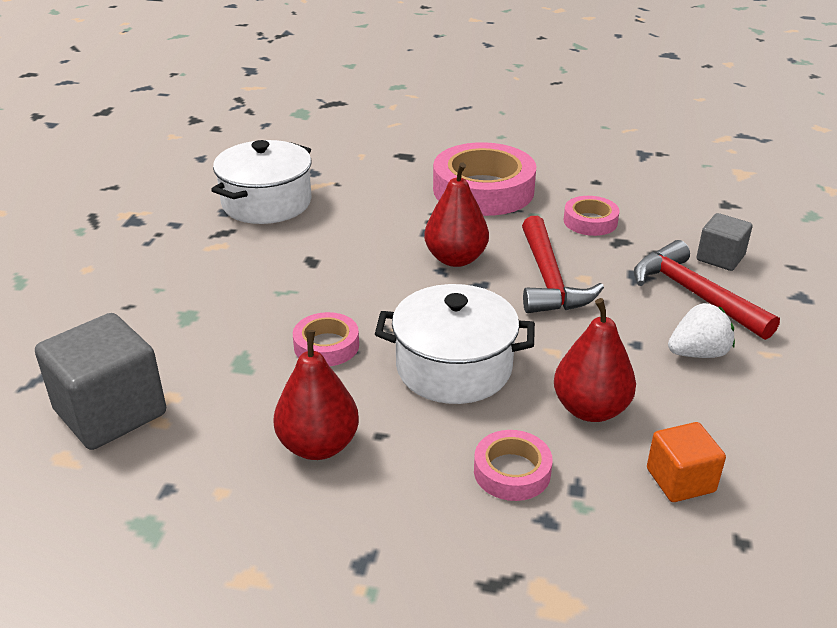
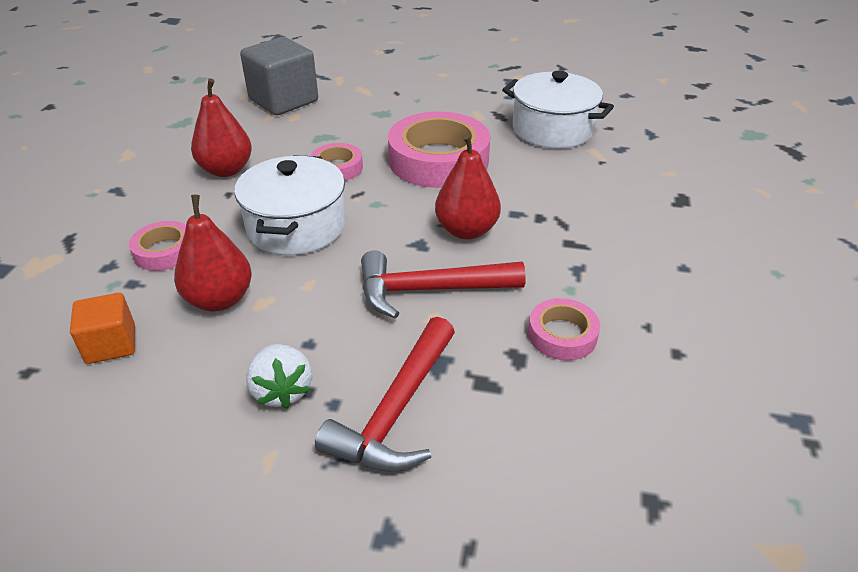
camera: 90 degrees right, 5 degrees up
(483, 190) = (618, 252): pink tape -> pink tape (438, 160)
(695, 294) = (396, 410): red hammer -> red hammer turned 150 degrees clockwise
(720, 258) = (485, 456): grey cube -> none

